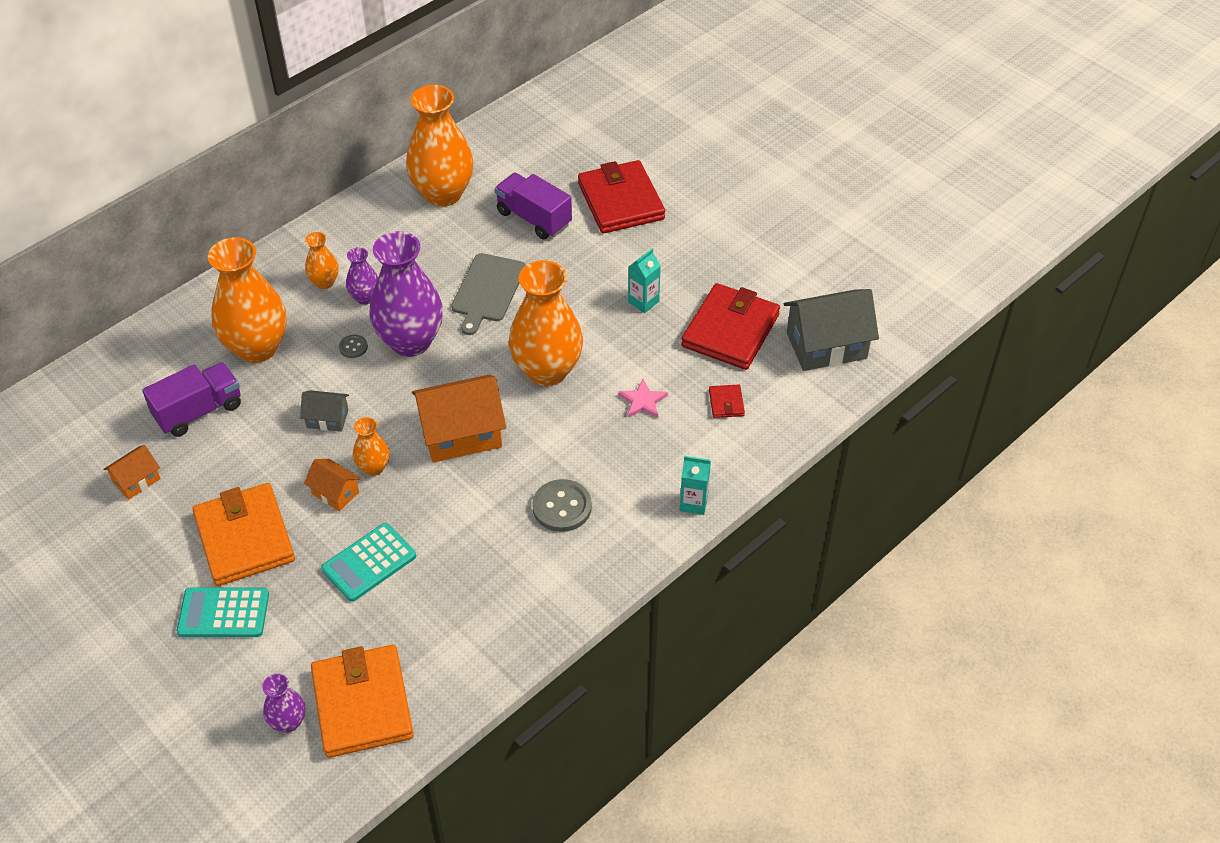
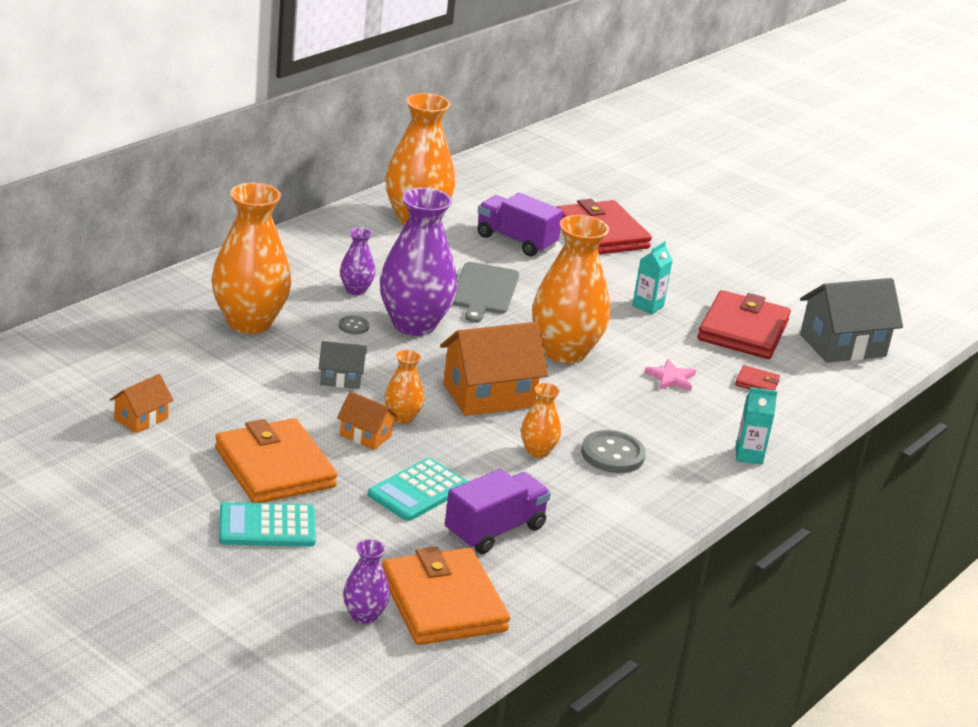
camera: 10 degrees left, 20 degrees down
(199, 411) = (197, 368): purple truck -> purple truck (495, 531)
(324, 282) = (309, 277): orange vase -> orange vase (537, 451)
(726, 403) = (757, 383): red wallet -> red wallet turned 60 degrees counterclockwise

